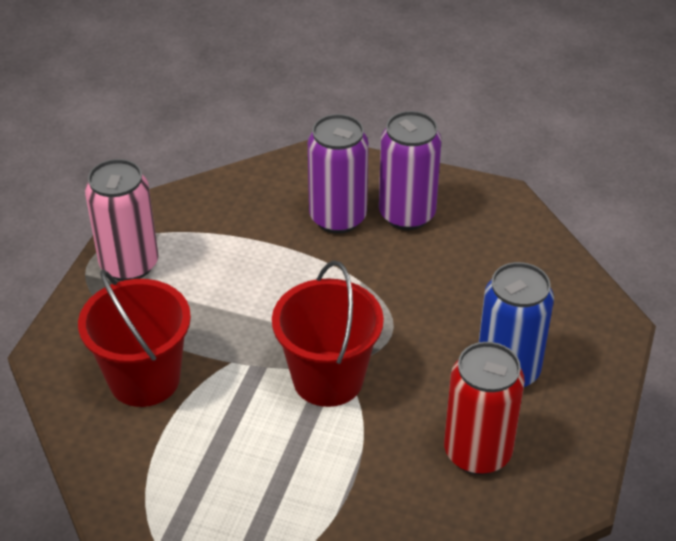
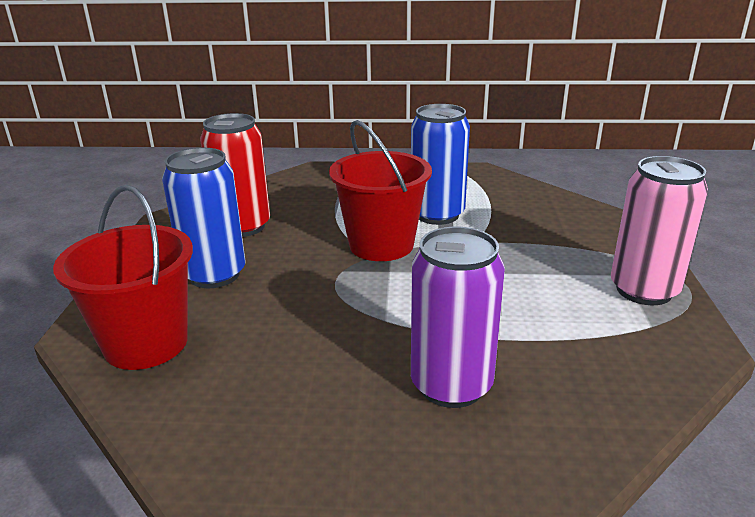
camera: 165 degrees right, 15 degrees down
(144, 379) = (533, 222): red bucket -> red bucket (146, 343)
(240, 420) = (437, 215): none -> blue can
(407, 214) = (356, 409): purple can -> none

